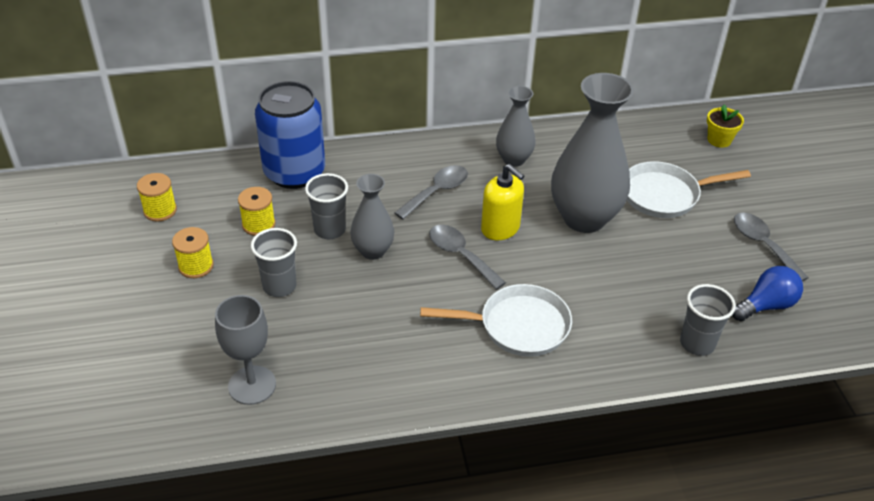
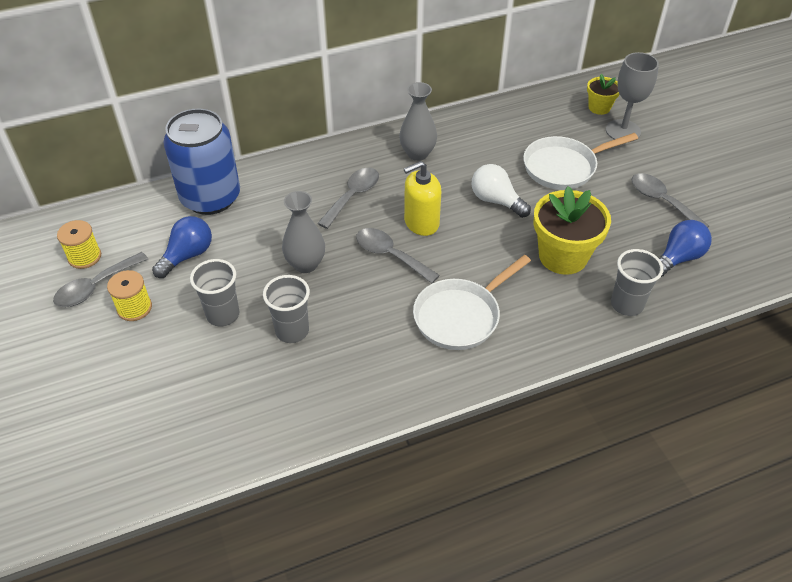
camera: 10 degrees left, 5 degrees up
(164, 240) = (95, 287): none -> grey spoon
(252, 385) = (219, 419): grey goblet -> grey goblet (623, 131)
(258, 224) = (187, 255): yellow spool -> blue light bulb
(330, 230) = (259, 250): grey cup -> grey cup (292, 331)
(500, 228) = (421, 222): yellow soap dispenser -> yellow soap dispenser turned 120 degrees clockwise
(518, 326) = (460, 316): white pan -> white pan turned 150 degrees clockwise
(584, 218) = (496, 201): grey vase -> white light bulb
(641, 284) = (563, 256): none -> yellow flower pot

